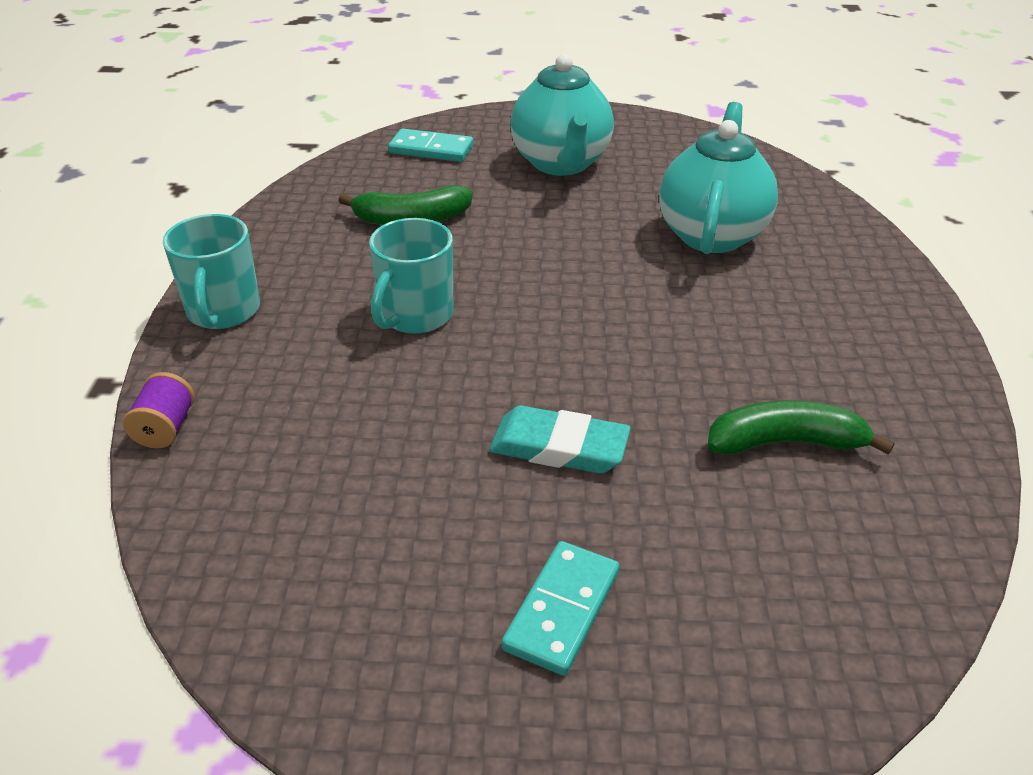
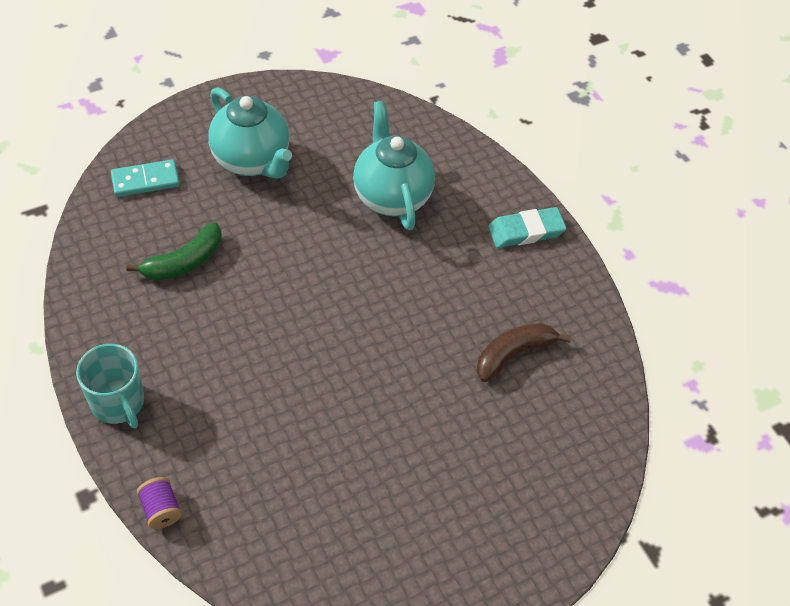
camera: 35 degrees left, 15 degrees up
(415, 316) = (249, 350): turquoise mug -> none
(559, 447) = (399, 413): turquoise eraser -> turquoise eraser (526, 231)
(561, 610) = (460, 514): turquoise domino -> none
(785, 443) = (513, 354): green banana -> brown banana

